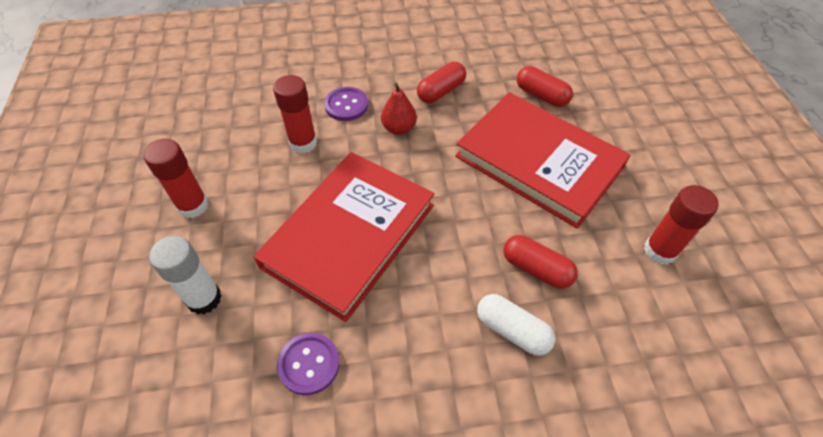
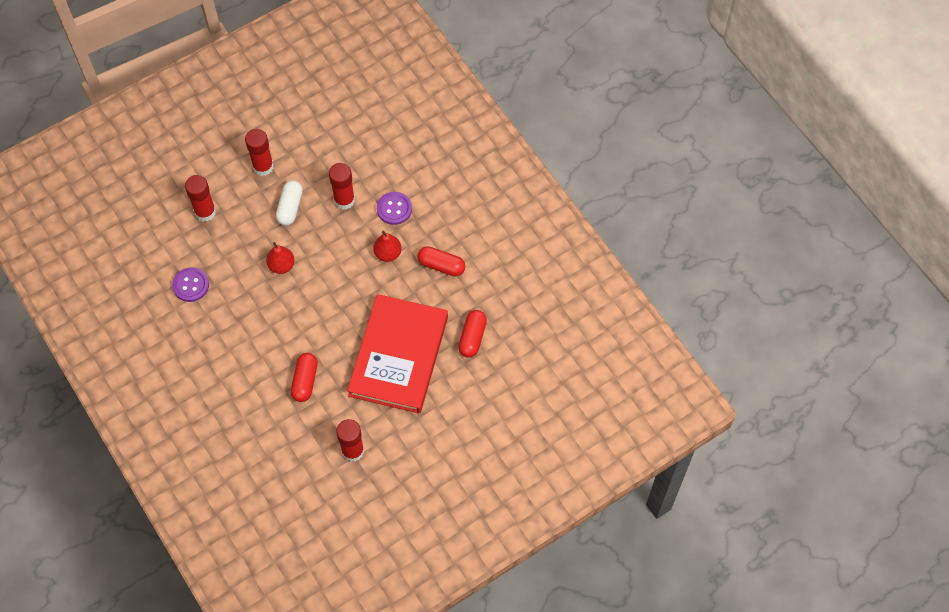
camera: 65 degrees right, 10 degrees up
(204, 299) = (205, 212): white glue stick -> red glue stick
(349, 235) = (281, 265): red book -> red pear
(512, 330) = (255, 380): white capsule -> white capsule (290, 207)

